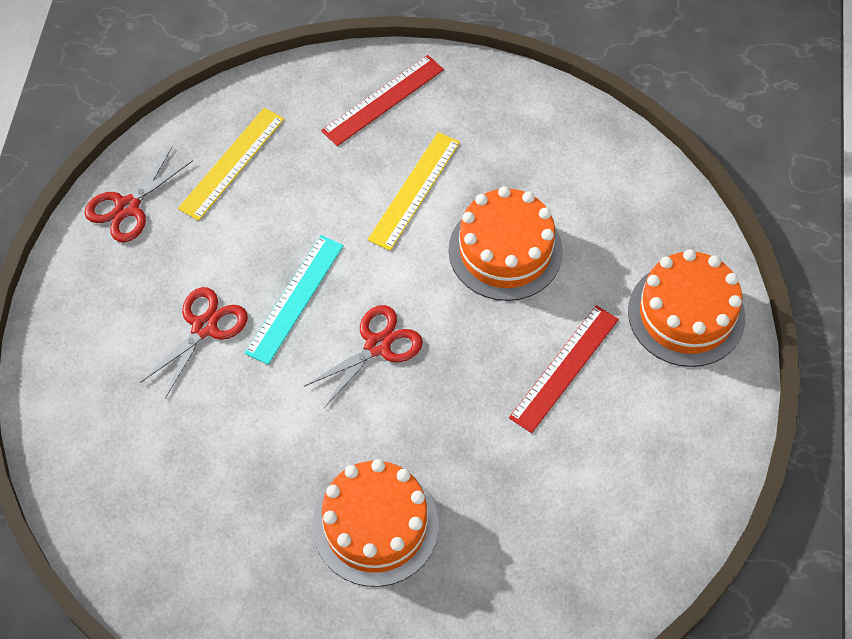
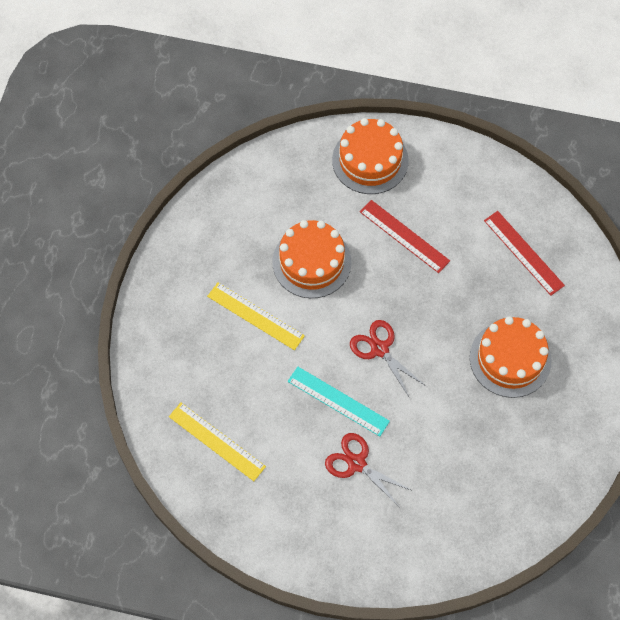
camera: 85 degrees left, 5 degrees up
(127, 207) = (248, 518): red scissors -> none
(383, 100) = (172, 331): red ruler -> red ruler (523, 253)

